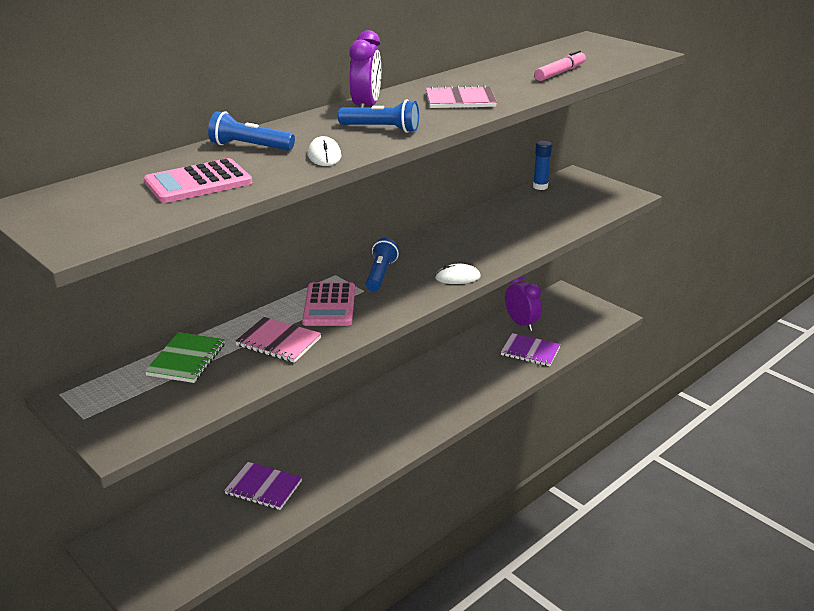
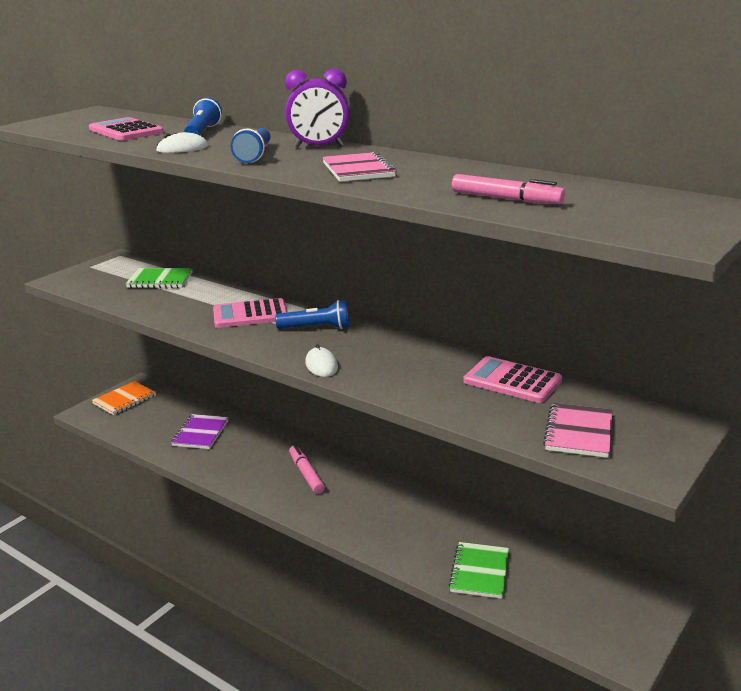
camera: 80 degrees right, 5 degrees down
(139, 557) = (124, 400): none -> orange notebook
(278, 342) = (185, 305): pink notebook -> pink notebook (578, 432)
(375, 419) = (306, 474): none -> pink marker
(508, 212) = (512, 381): none -> pink calculator
(521, 324) = (545, 559): purple clock -> none
(530, 351) = (479, 572): purple notebook -> green notebook
(540, 187) = (617, 397): blue glue stick -> none

